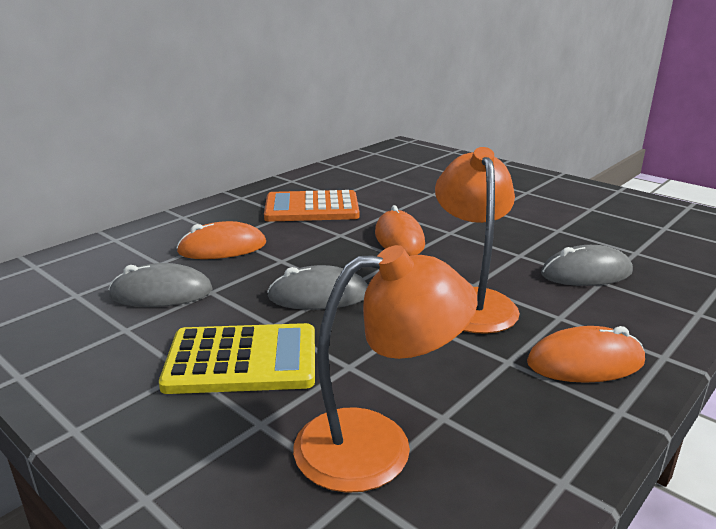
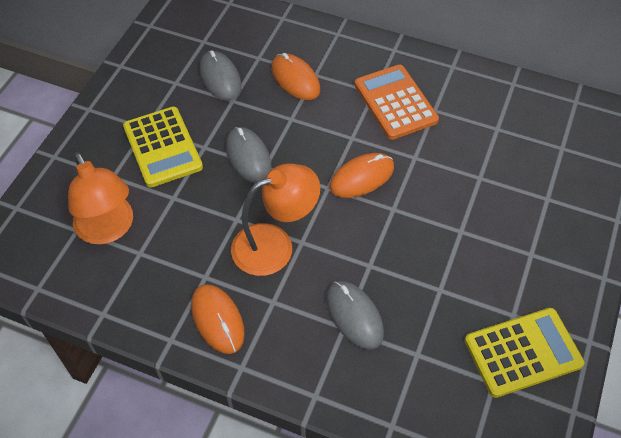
camera: 70 degrees right, 30 degrees up
(631, 212) = (523, 352): none -> yellow calculator

